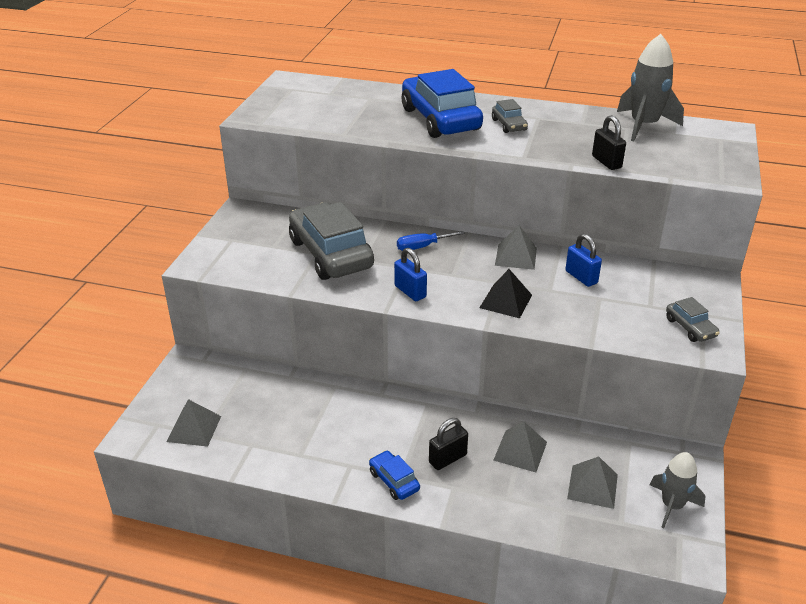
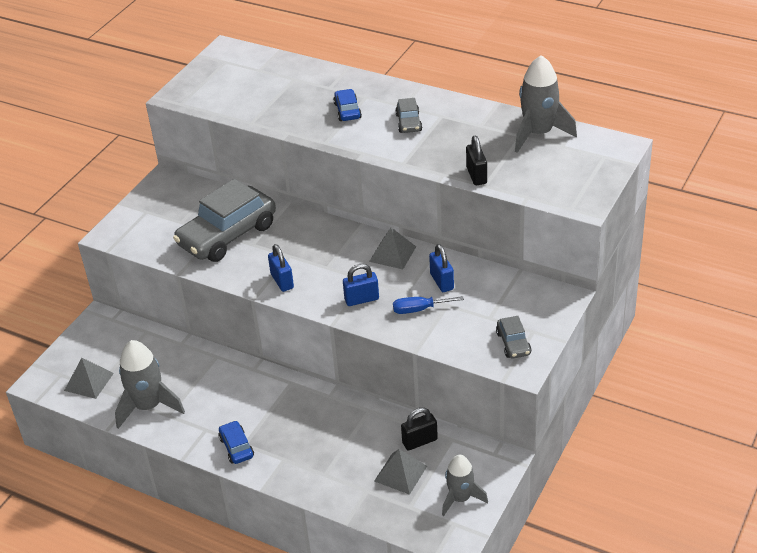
camera: 15 degrees right, 5 degrees up
(274, 447) = (148, 406): none -> grey rocket
(330, 254) = (227, 235): grey car -> grey car turned 120 degrees counterclockwise
(422, 247) = (311, 235): blue screwdriver -> blue screwdriver (419, 309)
(440, 119) = (347, 111): blue car -> blue car, size x0.45
(447, 459) = (288, 434): black padlock -> black padlock (420, 441)
(505, 301) = (361, 299): black pyramid -> blue padlock
(520, 451) = (353, 434): grey pyramid -> none

